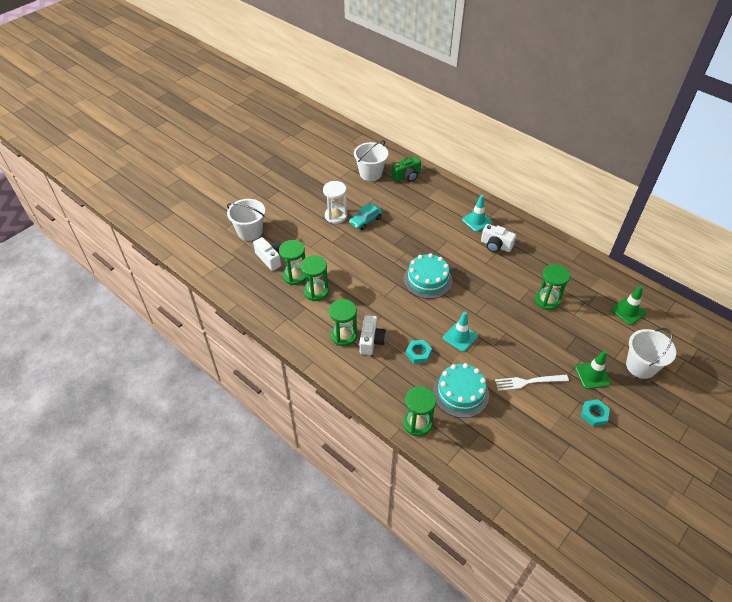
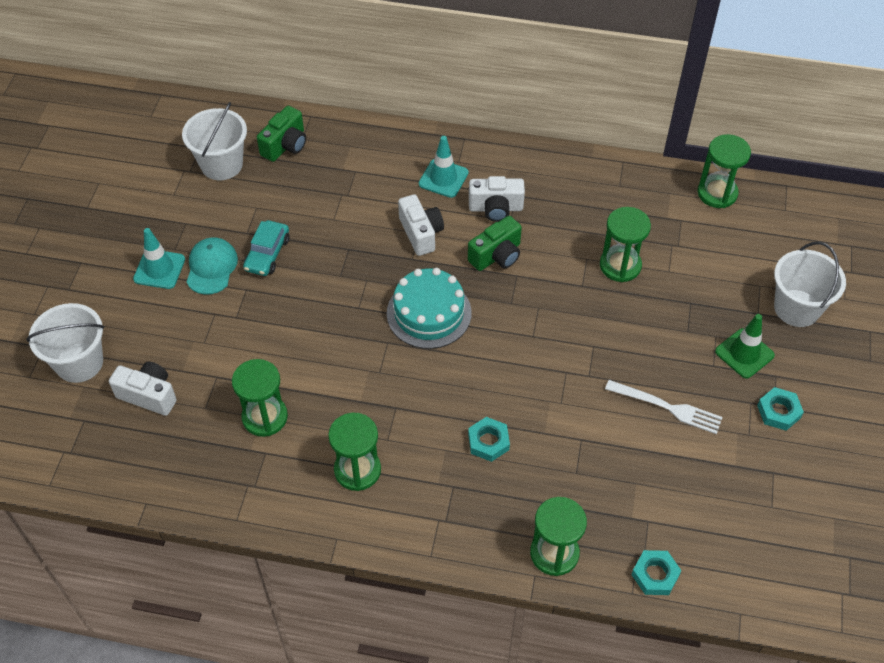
camera: 30 degrees left, 5 degrees up
(295, 276) = (211, 406): green hourglass -> green hourglass (717, 193)
(336, 216) = (211, 267): white hourglass -> turquoise cap
(371, 341) = (405, 457): white camera -> white camera (421, 233)
(460, 337) = (533, 385): turquoise traffic cone -> turquoise traffic cone (159, 269)
(460, 393) = (586, 473): turquoise cake -> none
(465, 462) = (655, 575): none -> turquoise nut
(481, 268) = (496, 255): none -> green camera
(528, 382) = (667, 407): white fork -> white fork turned 120 degrees counterclockwise
(628, 311) = (735, 231): green traffic cone -> none

